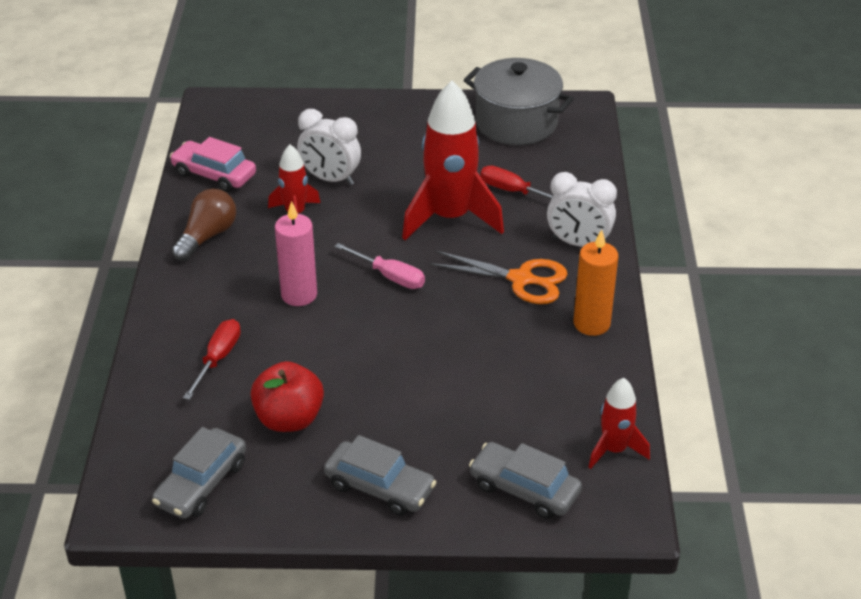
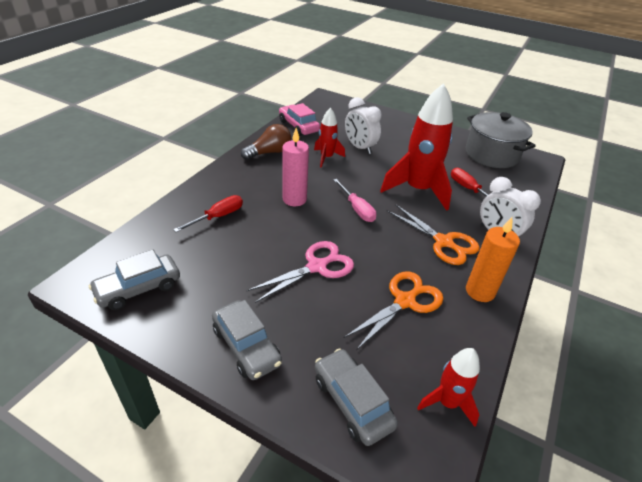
camera: 25 degrees right, 0 degrees up
(289, 419) = (227, 270): red apple -> none
(392, 371) = (316, 267): none -> pink scissors
(517, 369) = (404, 301): none -> orange scissors

